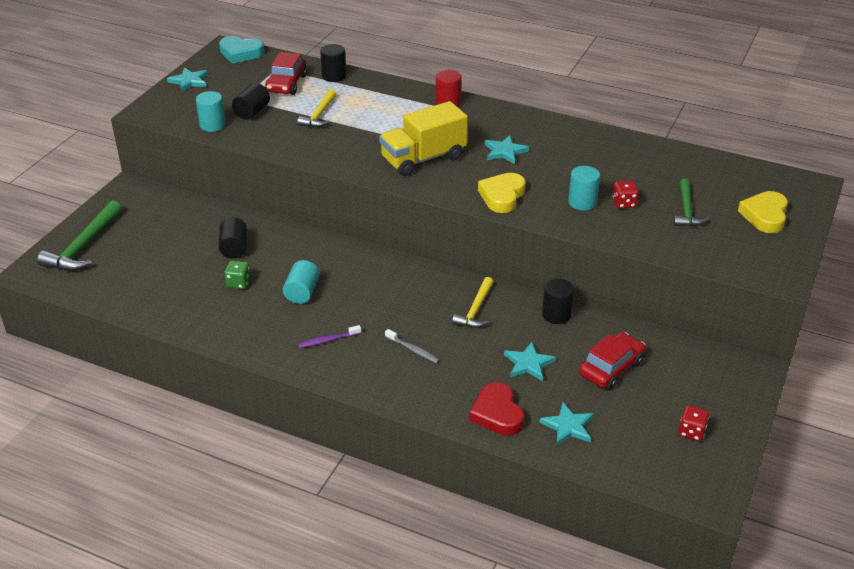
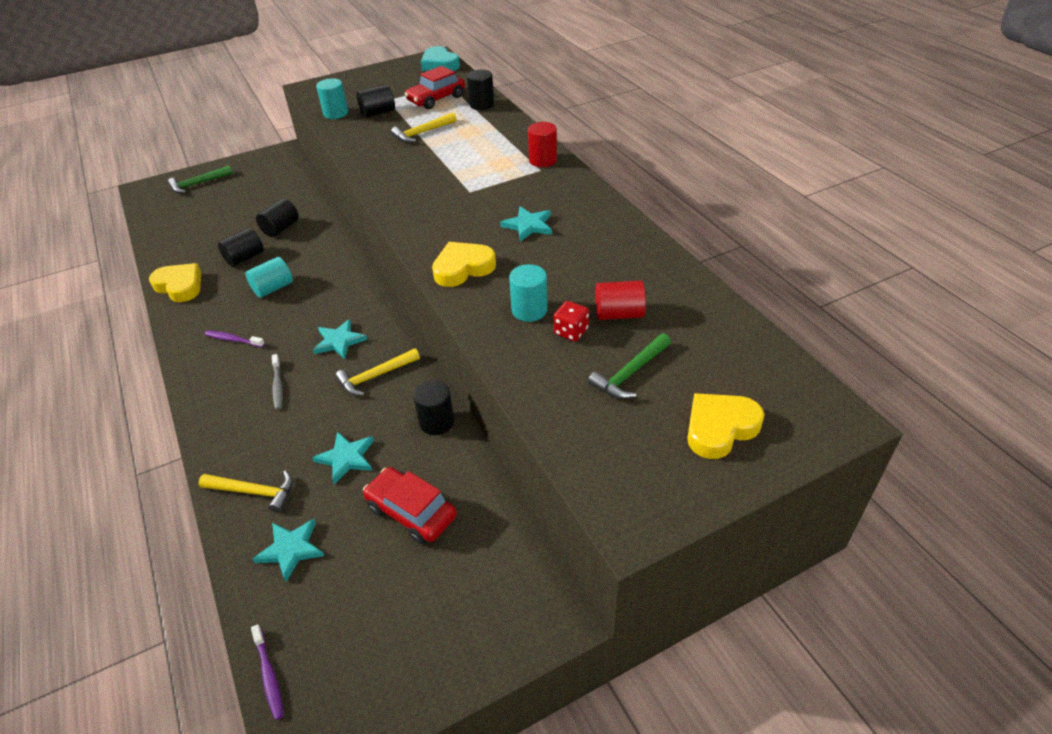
camera: 40 degrees right, 5 degrees up
(83, 246) = (198, 184): green hammer -> green hammer, size x0.64
(189, 81) = (372, 74): turquoise star -> turquoise star (339, 341)
(213, 328) = (180, 286): none -> yellow heart
(238, 283) = (245, 258): green dice -> black cylinder
(423, 158) = (447, 203): yellow truck -> none
(497, 414) = (254, 492): red heart -> yellow hammer
(611, 368) = (411, 512): red car -> red car turned 135 degrees counterclockwise
(637, 181) = (619, 314): none -> red cylinder
(647, 485) = (269, 675): none -> purple toothbrush
(691, 432) = (392, 645): red dice -> none

